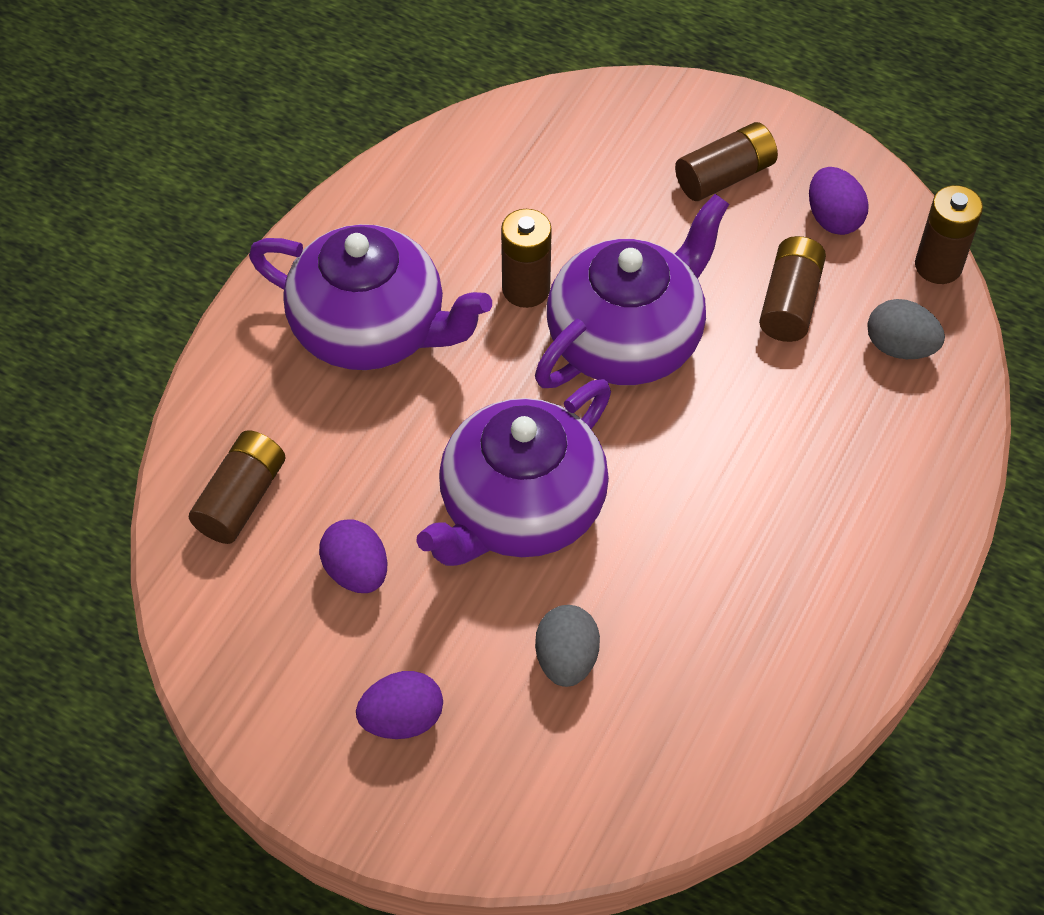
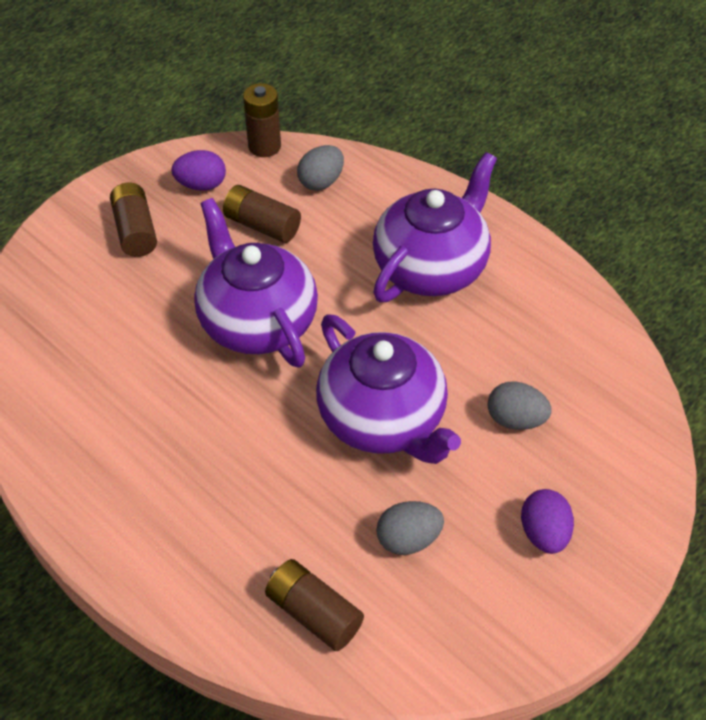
camera: 75 degrees left, 5 degrees down
(356, 572) = (408, 539): purple egg -> grey egg
(371, 330) = (179, 483): purple teapot -> purple teapot (431, 267)
(526, 289) = (184, 371): brown battery -> none

